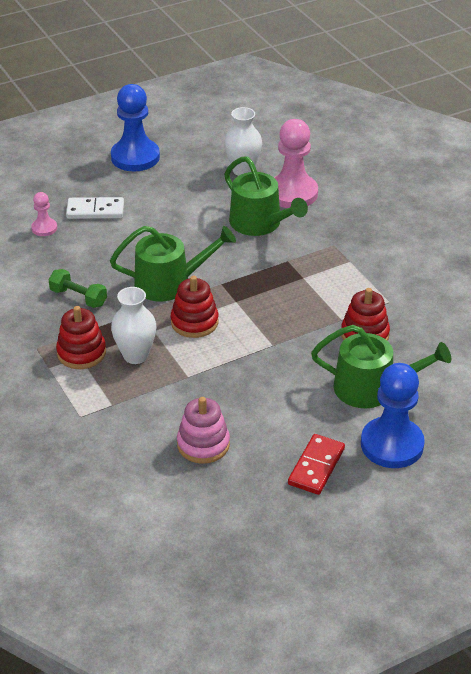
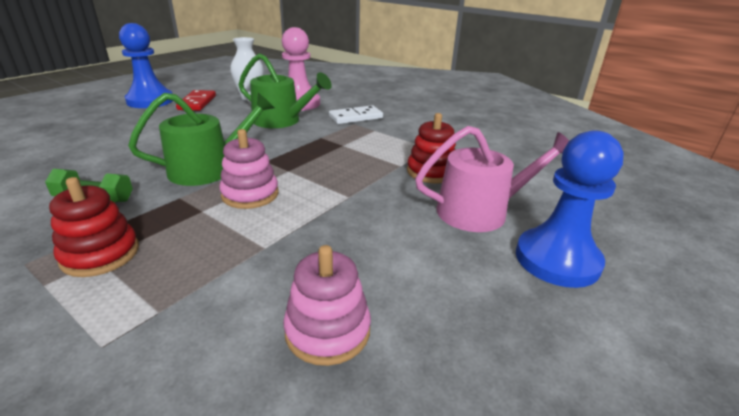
camera: 25 degrees left, 10 degrees down
(44, 228) = (50, 151): pink pawn -> none
(95, 210) = (113, 133): white domino -> white domino (355, 117)
(135, 355) = (184, 240): white vase -> none
(194, 322) = (250, 194): red stacking toy -> pink stacking toy
(316, 466) = (502, 313): red domino -> red domino (197, 103)
(372, 388) = (480, 211): green watering can -> pink watering can

